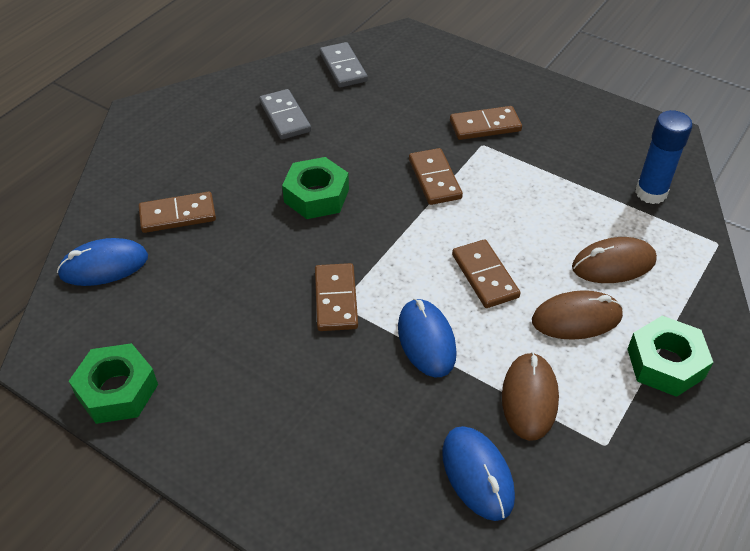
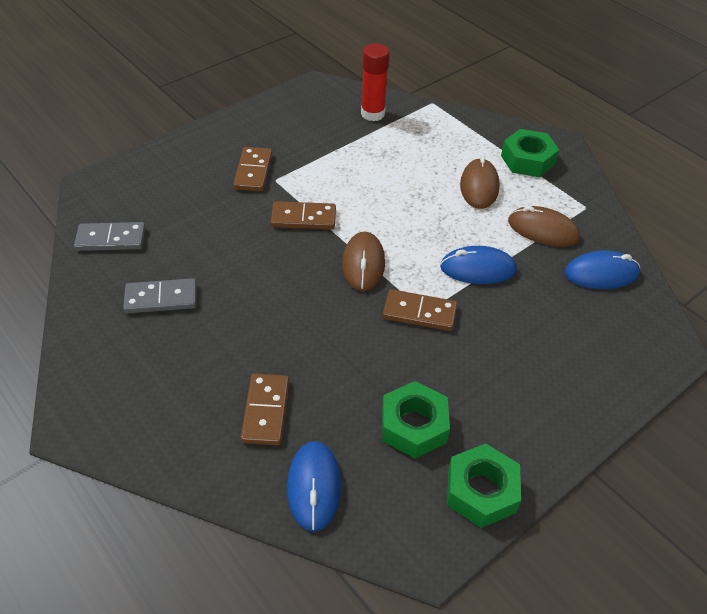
camera: 75 degrees left, 0 degrees up
(316, 196) = (288, 298): green nut -> green nut (413, 426)
(484, 276) = (423, 220): brown domino -> none
(613, 264) = (434, 153): brown mouse -> brown mouse (363, 264)
(651, 193) = (373, 114): blue glue stick -> red glue stick

